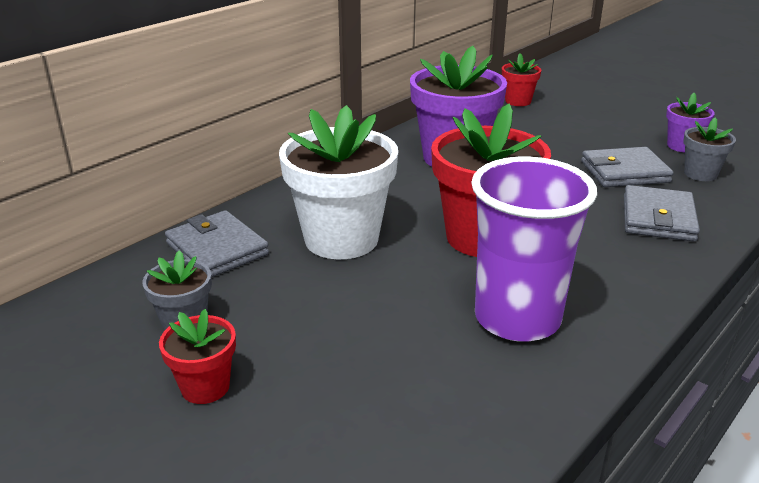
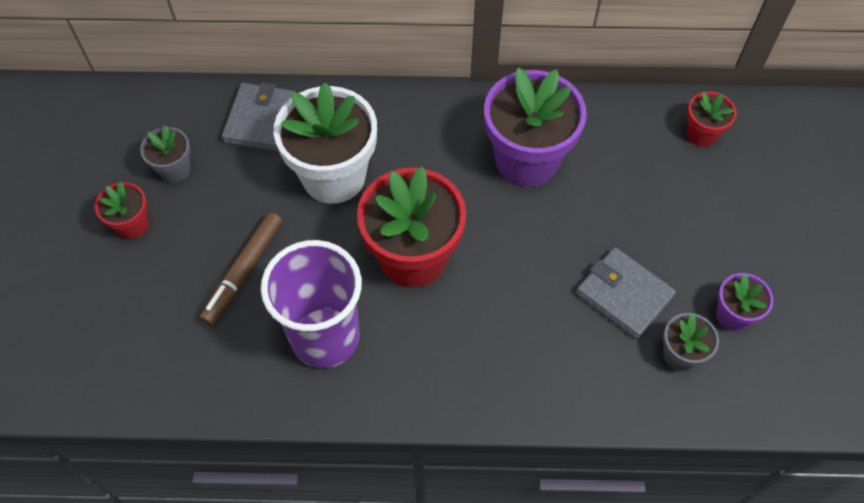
camera: 50 degrees right, 30 degrees up
(376, 334) = (243, 271): none -> brown marker
(658, 218) = (556, 358): grey wallet -> none

